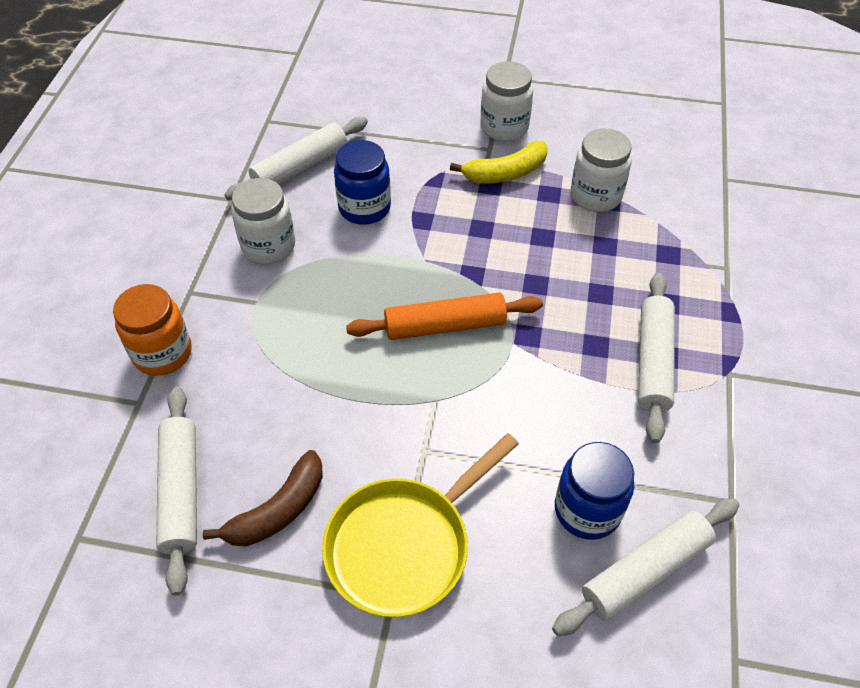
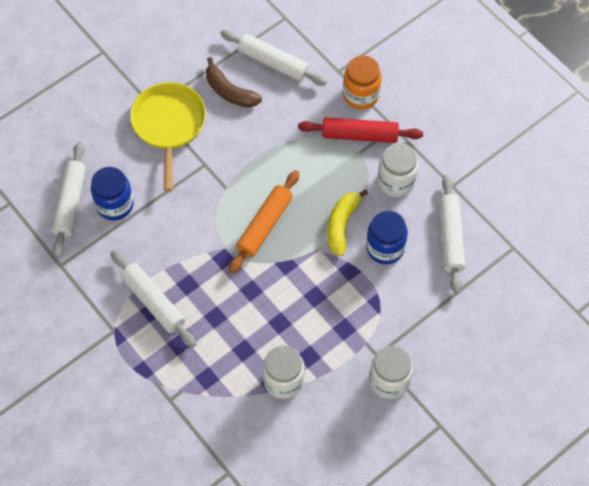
camera: 130 degrees right, 10 degrees up
(229, 317) = (359, 135): none -> red rolling pin
(278, 510) = (229, 91): brown banana -> brown banana turned 45 degrees counterclockwise
(505, 173) = (347, 346): yellow banana -> yellow banana (341, 225)

